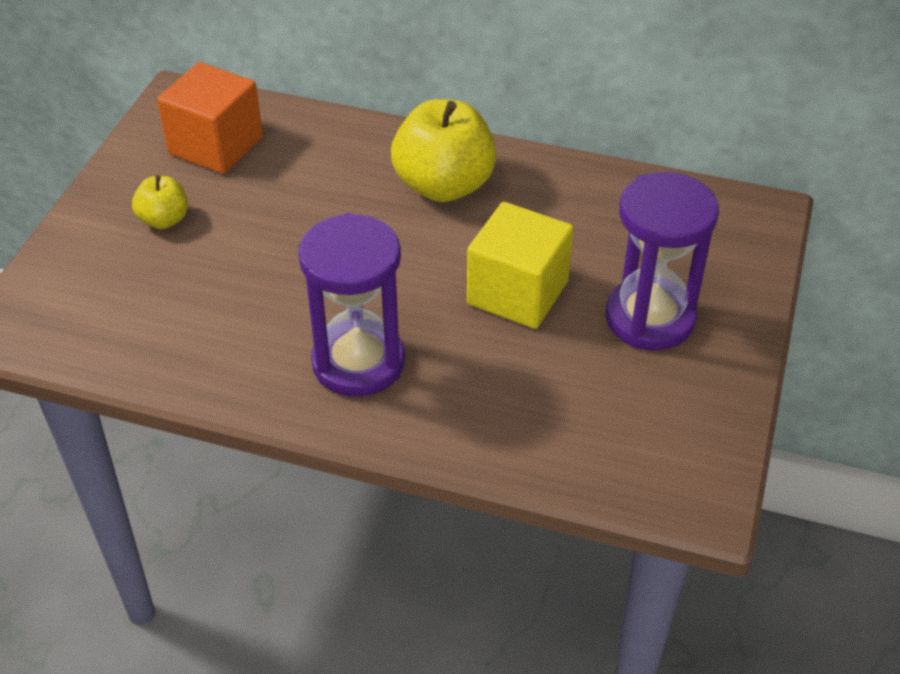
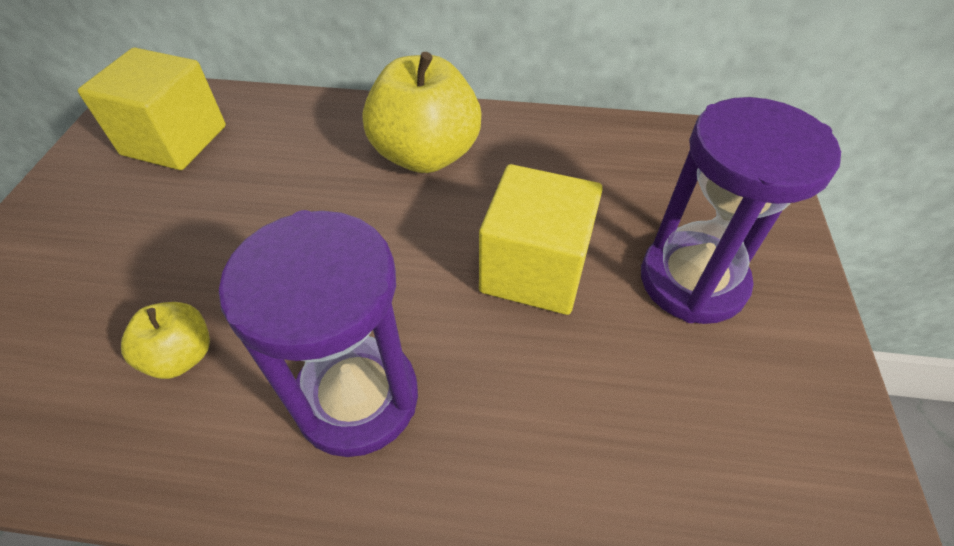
camera: 10 degrees left, 5 degrees up
(164, 220) = (108, 232): yellow apple -> yellow apple (181, 356)
(216, 145) = (174, 140): orange cube -> yellow cube

